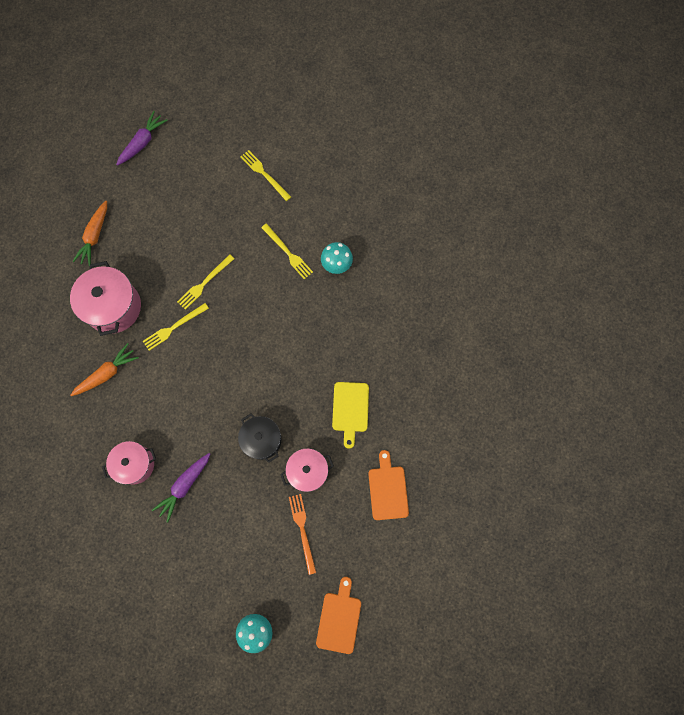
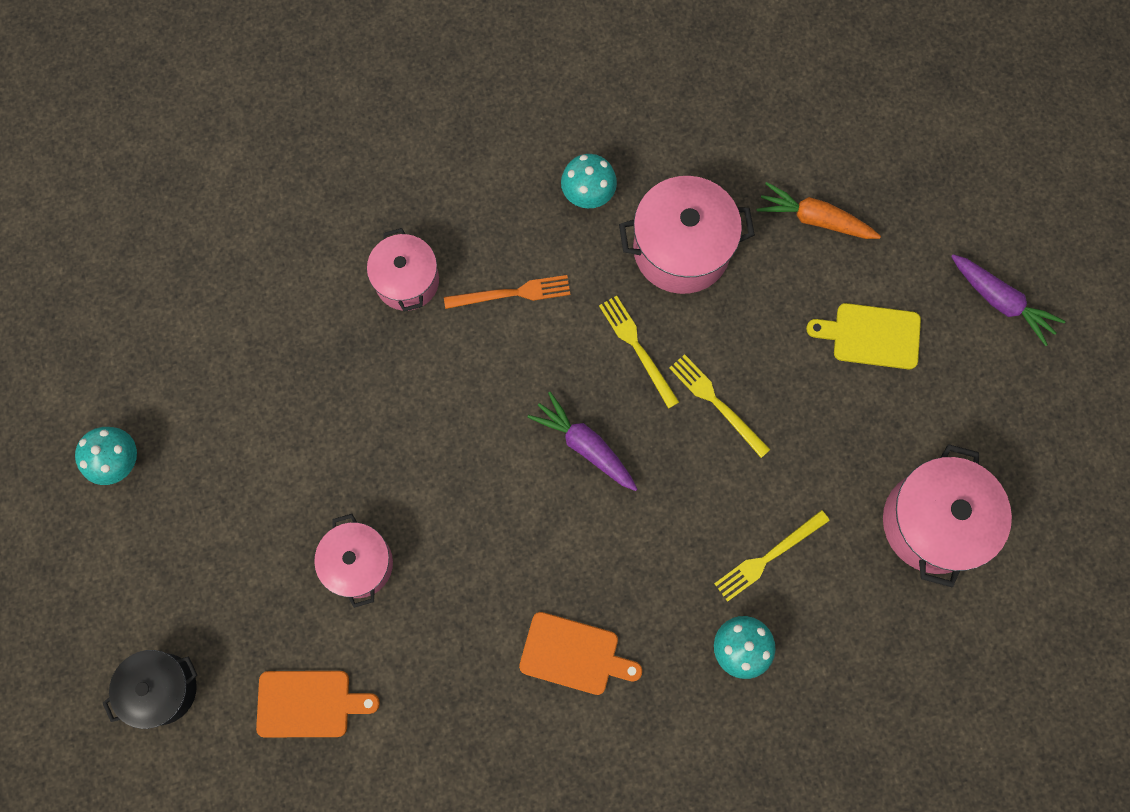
camera: 95 degrees right, 0 degrees up
(79, 362) = (588, 194): none -> turquoise mushroom
(107, 373) = (564, 238): orange carrot -> none
(184, 486) = (362, 357): purple carrot -> purple carrot (585, 445)
(262, 440) = (423, 488): black pot -> black pot (162, 689)
(264, 174) = (932, 522): yellow fork -> pink pot
(302, 530) = (262, 547): orange fork -> orange fork (512, 293)
(339, 619) = (111, 598): orange cutting board -> orange cutting board (574, 655)
(350, 409) = (459, 649): yellow cutting board -> yellow cutting board (871, 335)

